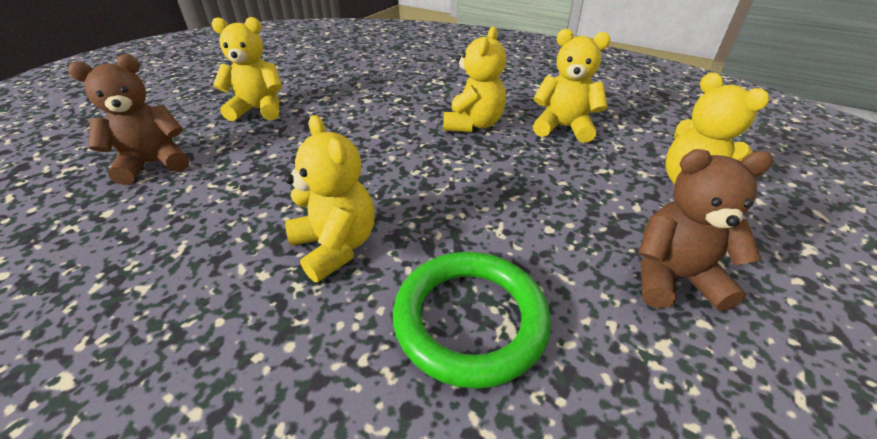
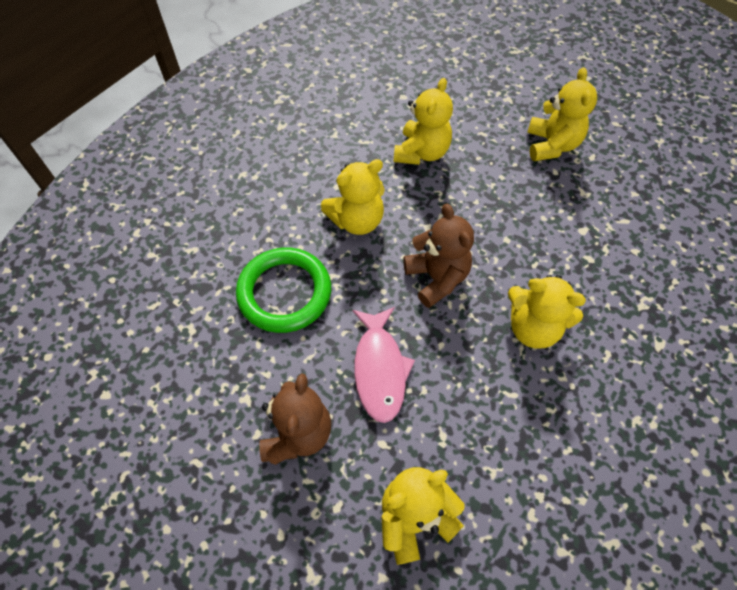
camera: 95 degrees right, 20 degrees up
(154, 164) = (459, 101): brown teddy bear -> brown teddy bear (436, 278)
(554, 213) = (380, 369): none -> pink fish
(563, 128) = (530, 422): yellow teddy bear -> yellow teddy bear (421, 152)

